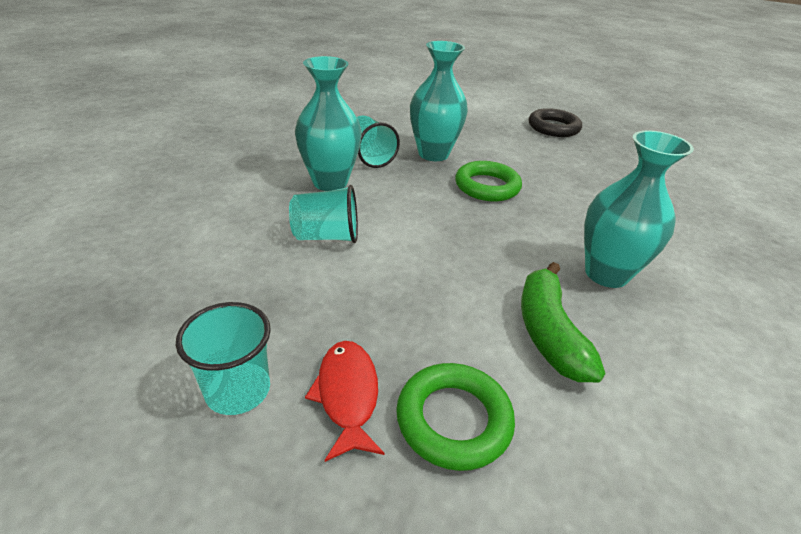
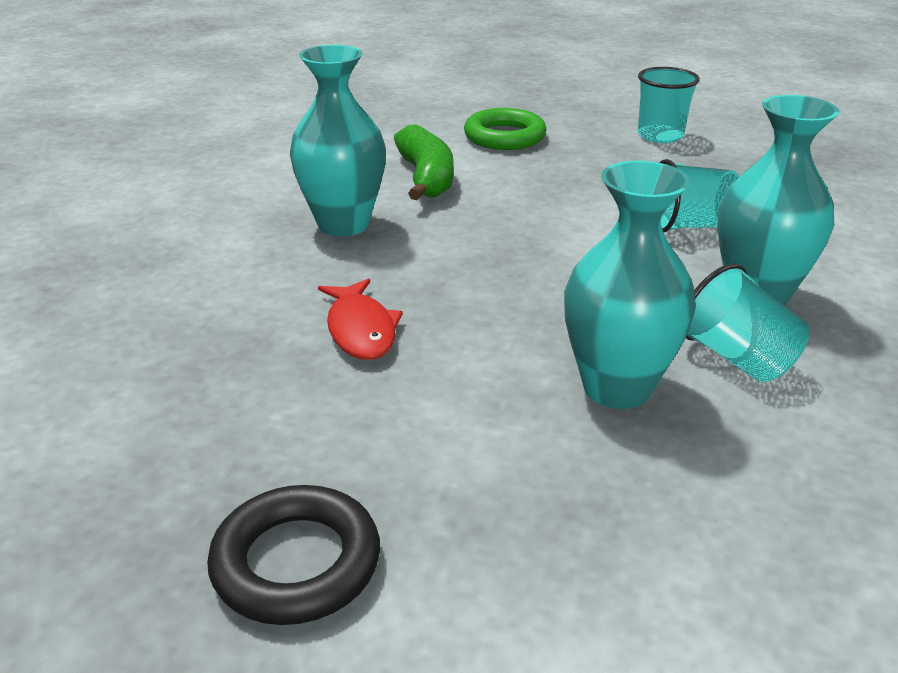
camera: 175 degrees right, 5 degrees down
(347, 395) = (583, 139): red fish -> red fish (360, 330)
(487, 186) = (494, 323): green ring -> none

